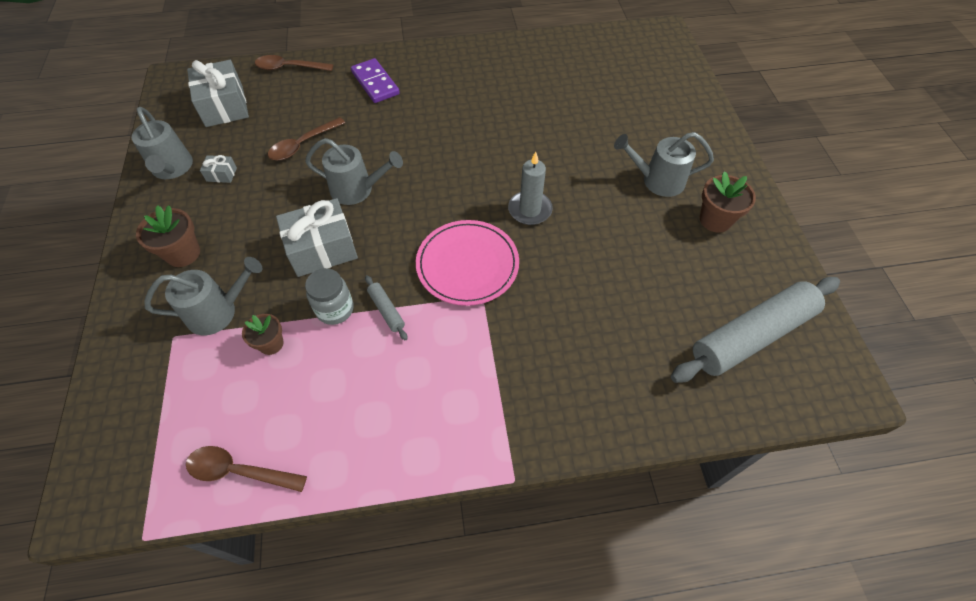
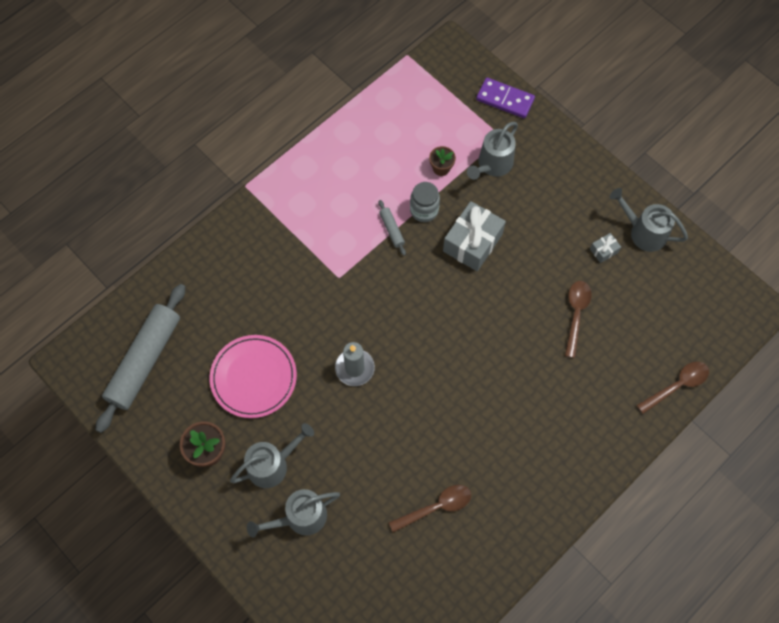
camera: 145 degrees right, 10 degrees up
(183, 253) = (557, 182): brown flower pot -> none
(224, 106) = (678, 309): grey gift -> none
(239, 471) = (391, 104): brown spoon -> brown spoon (435, 507)
(357, 189) = (494, 303): grey watering can -> grey watering can (300, 518)
(375, 83) = (586, 419): purple domino -> purple domino (505, 99)
(386, 310) = (392, 230): grey rolling pin -> grey rolling pin turned 45 degrees clockwise
(467, 264) = (366, 294): pink plate -> pink plate (253, 377)

